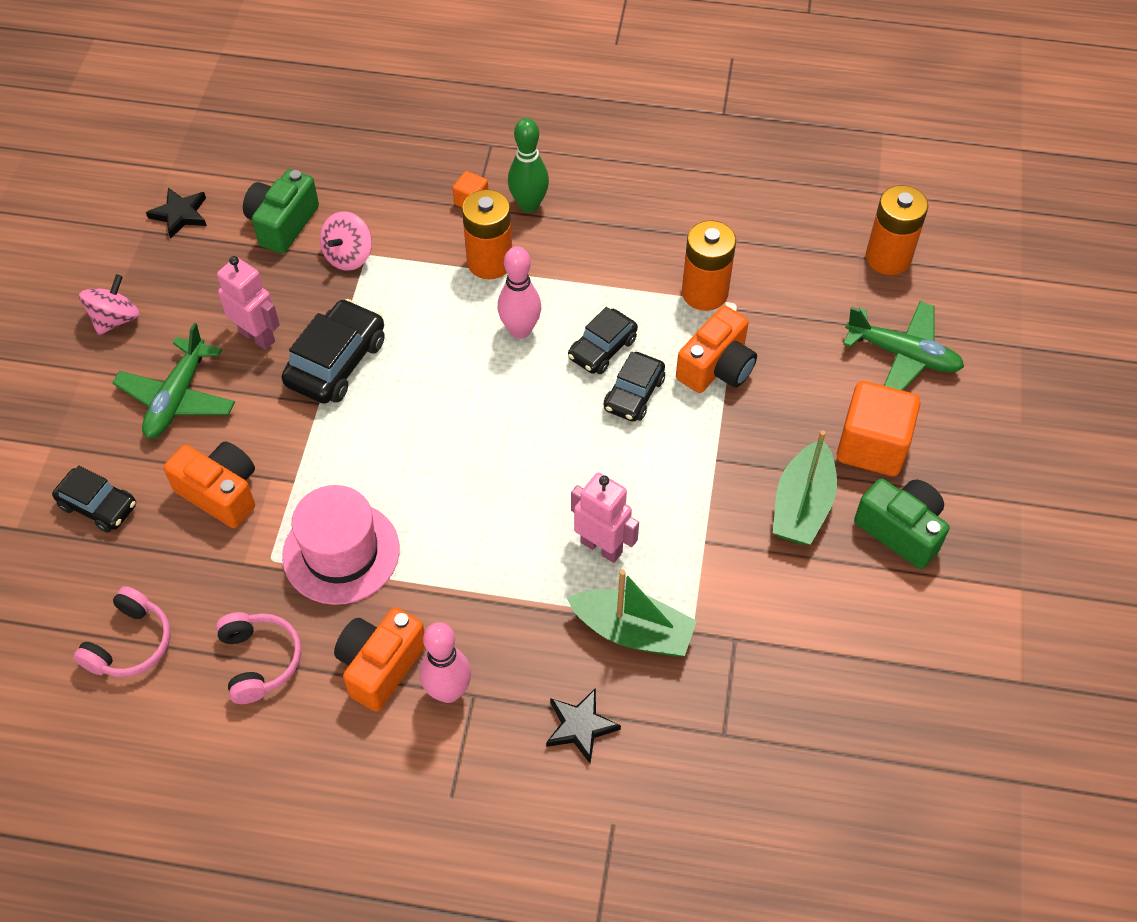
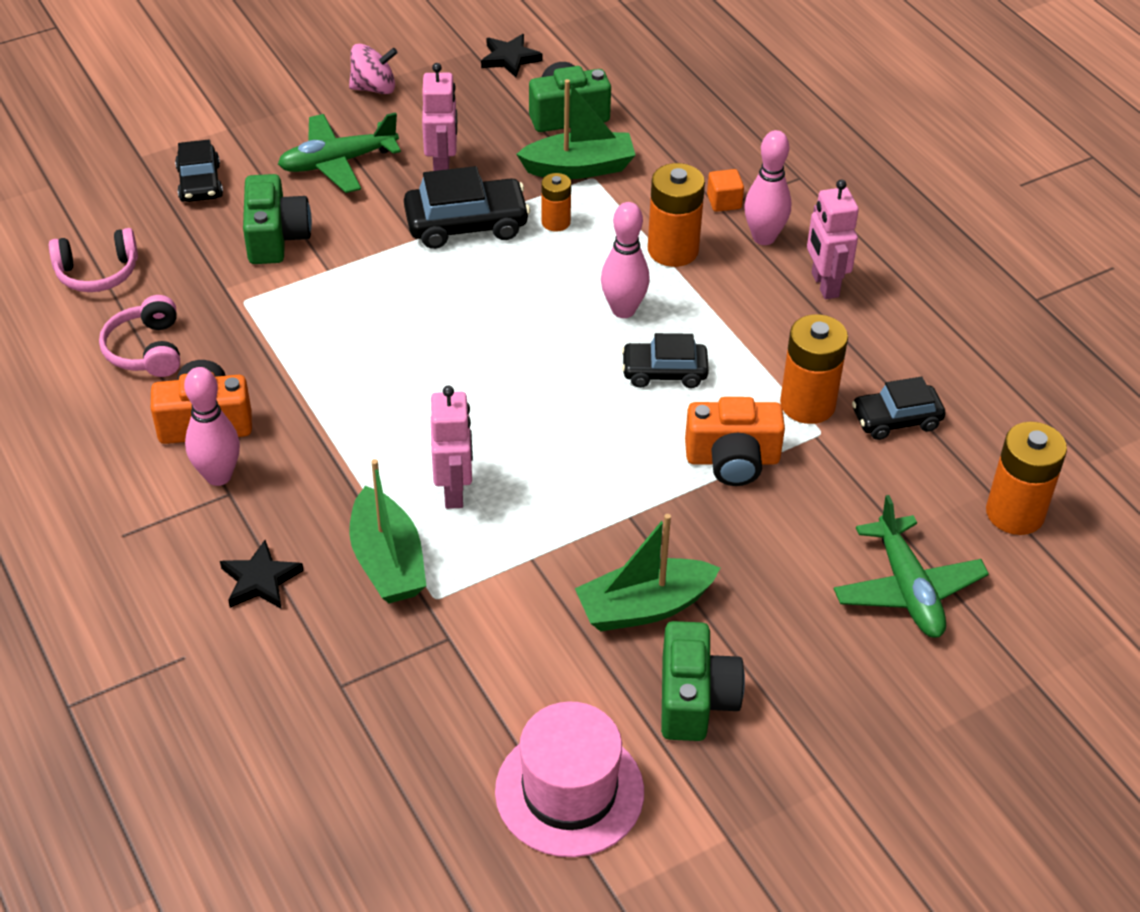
camera: 50 degrees right, 10 degrees down
(221, 493) = (276, 237): orange camera -> green camera
(260, 660) = (146, 350): pink headphones -> pink headphones turned 135 degrees clockwise
(341, 552) = (288, 336): pink hat -> pink hat (569, 791)
(348, 256) = (579, 168): pink spinning top -> green boat
(391, 308) = (556, 222): none -> orange battery
(529, 205) = (764, 237): green bowling pin -> pink bowling pin
(606, 206) = (824, 285): none -> pink robot
(634, 394) = (638, 420): black car -> black car (896, 419)
(872, 446) = (770, 623): orange cube -> none

